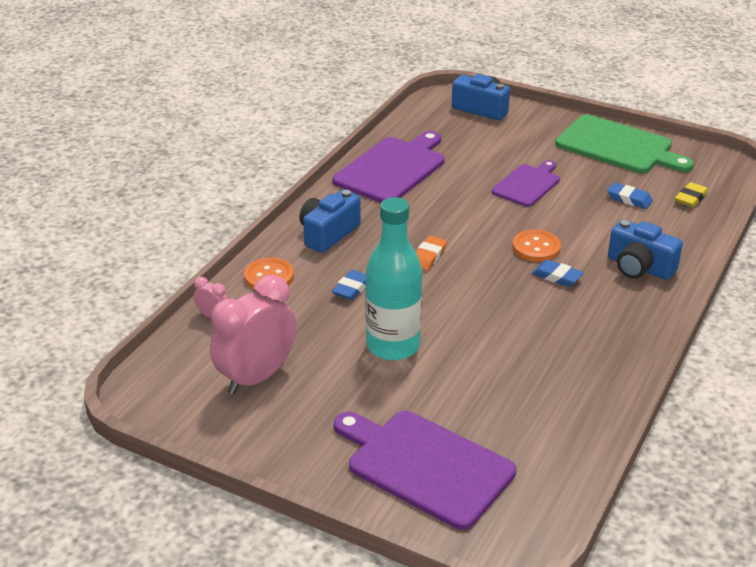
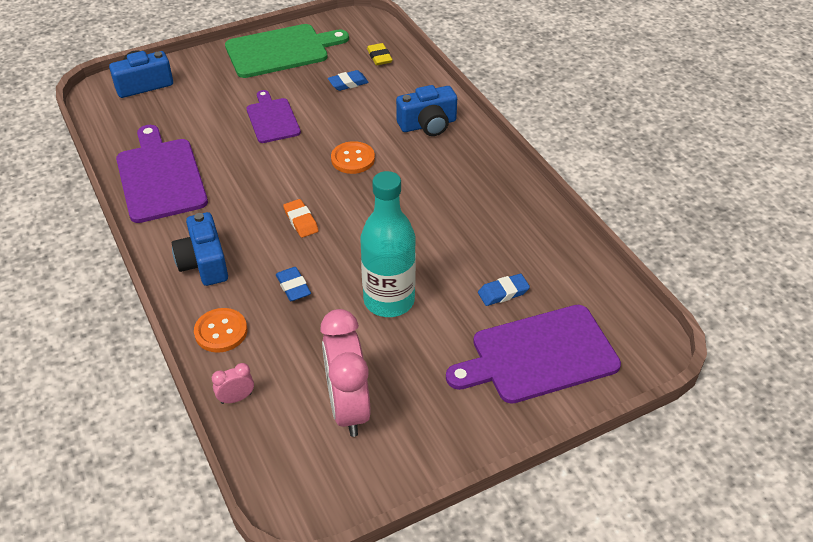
camera: 55 degrees left, 10 degrees up
(557, 276) = (397, 168): blue eraser -> blue eraser (503, 292)

